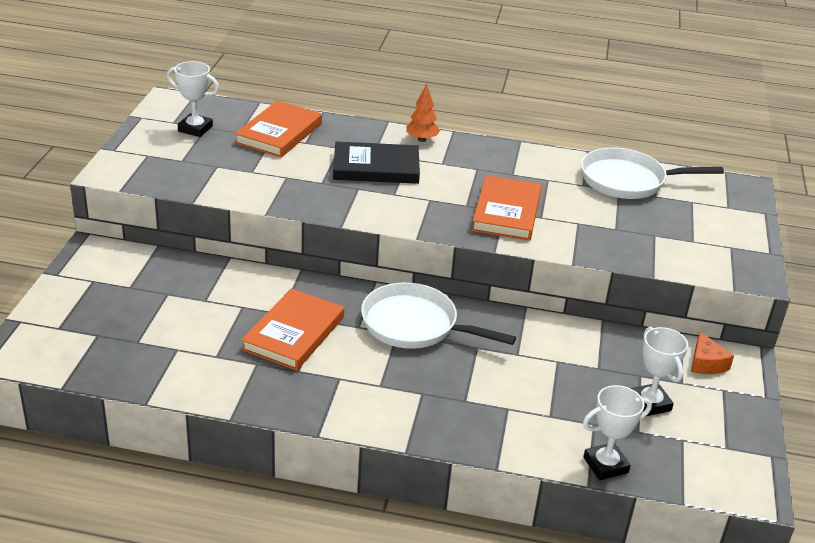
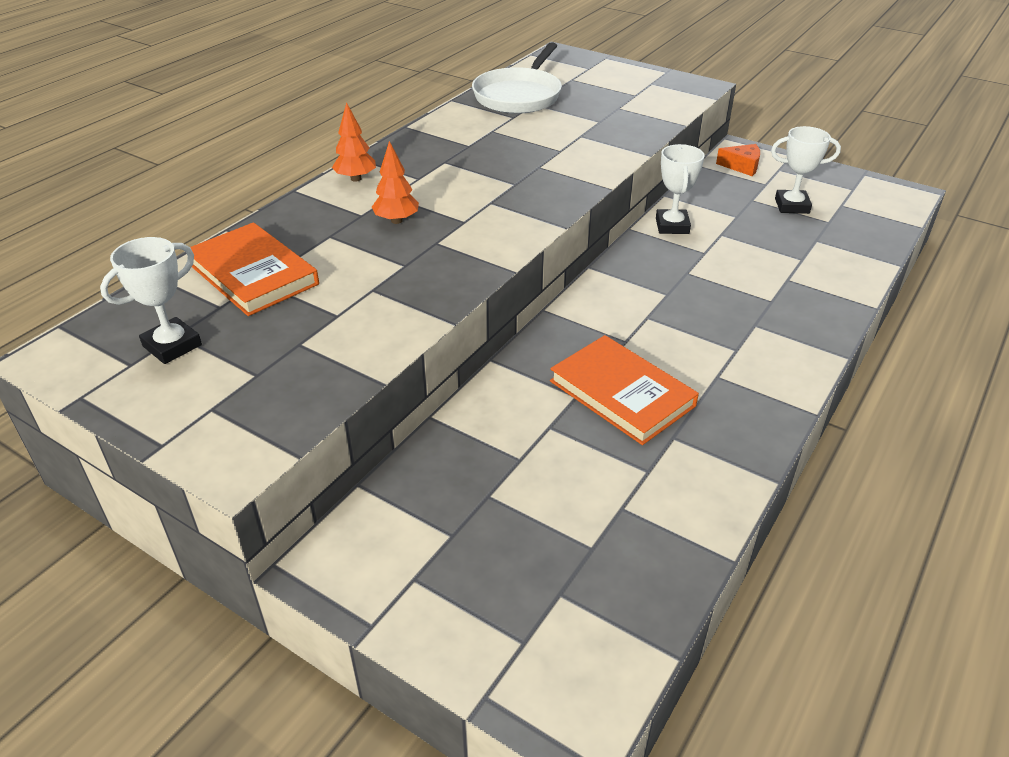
camera: 65 degrees left, 5 degrees up
(376, 167) = (396, 220): black book -> orange tree
(415, 325) = (636, 301): white pan -> none
(506, 212) = (541, 165): orange book -> none
(605, 465) = (873, 249): white trophy -> white trophy (672, 226)

